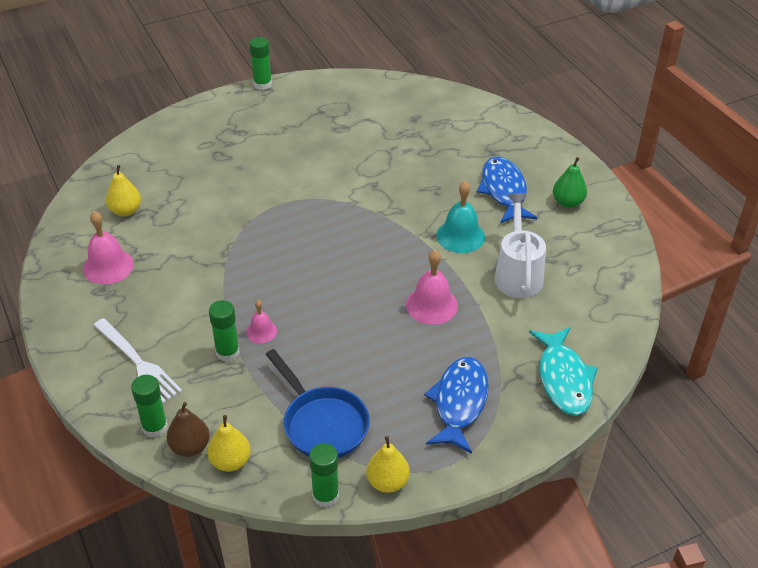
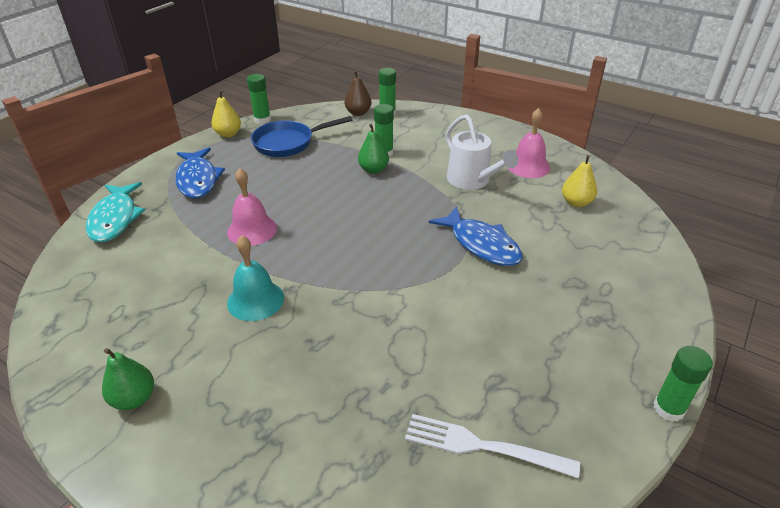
camera: 150 degrees right, 5 degrees down
(138, 363) = (433, 131): white fork -> white fork (482, 446)
(230, 461) = (329, 115): yellow pear -> none
(261, 331) = (373, 170): pink bell -> green pear
(322, 423) = (288, 143): blue pan -> blue pan turned 45 degrees counterclockwise
(504, 191) = (227, 379): blue fish -> blue fish (481, 244)
(517, 274) = (178, 285): white watering can -> white watering can (472, 181)
(564, 379) = (115, 219): turquoise fish -> turquoise fish turned 150 degrees counterclockwise

